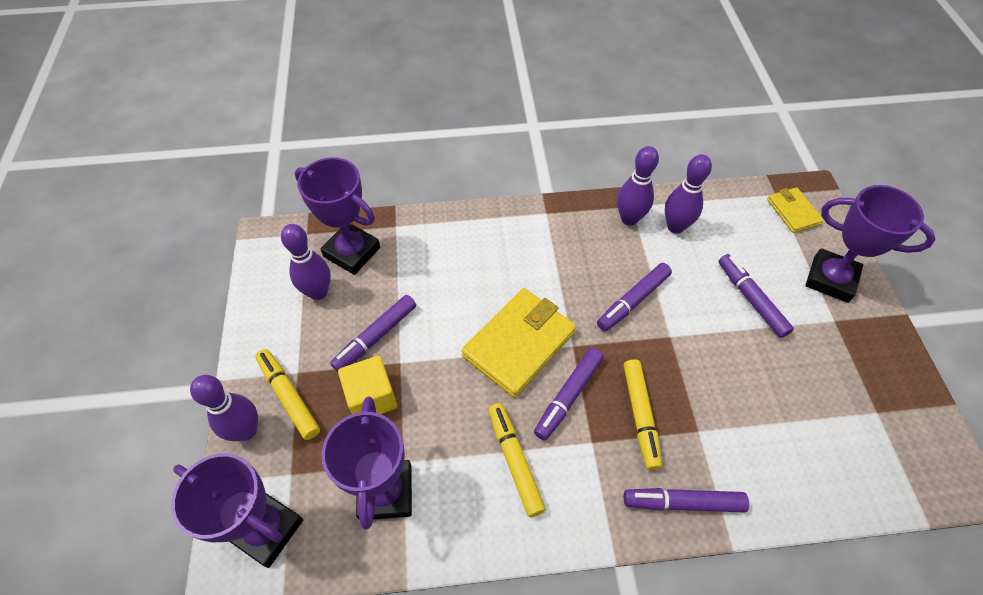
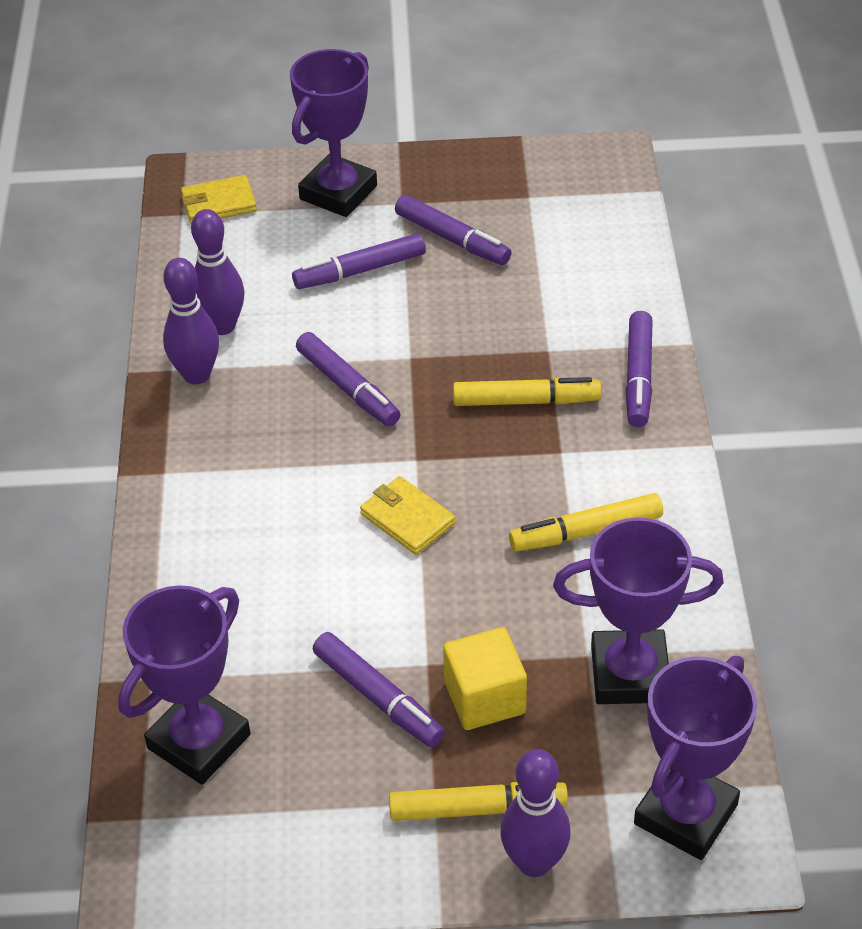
camera: 85 degrees left, 10 degrees down
(289, 396) = (477, 809): yellow marker -> yellow marker turned 150 degrees counterclockwise
(318, 292) = (279, 786): purple bowling pin -> none
(519, 344) = (407, 519): yellow wallet -> yellow wallet, size x0.55
(568, 396) = (494, 470): purple marker -> purple marker (452, 239)

